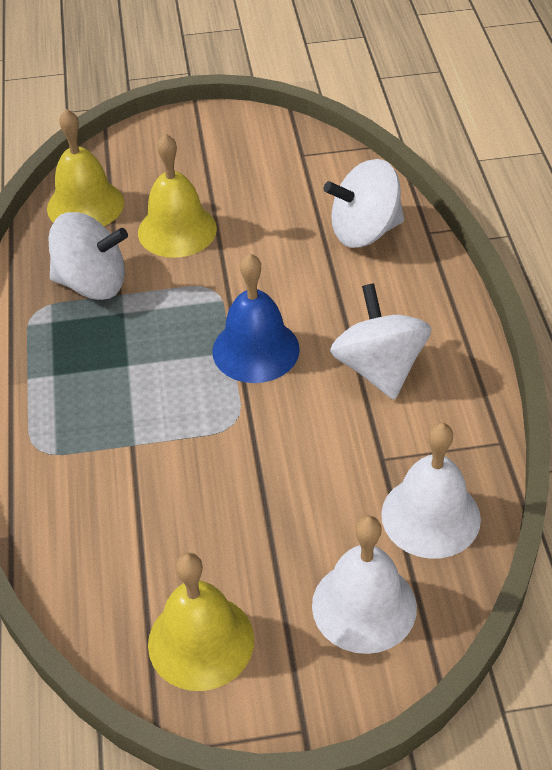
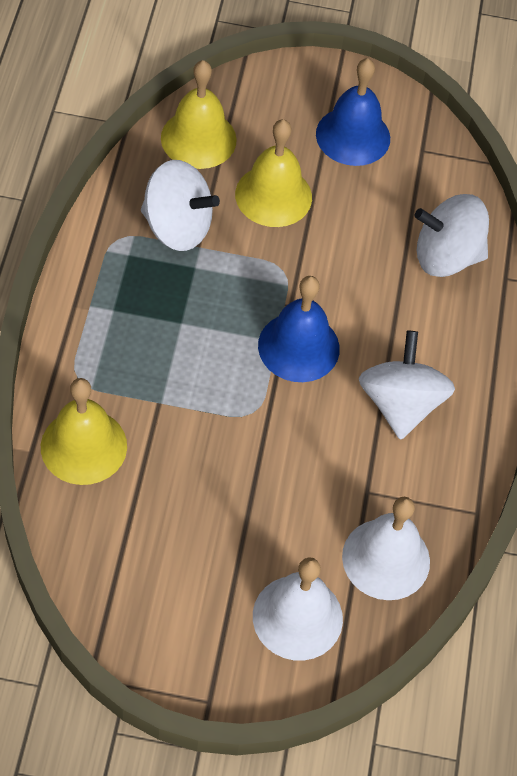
camera: 10 degrees right, 10 degrees up
(201, 641) = (154, 599): yellow bell -> yellow bell (83, 446)
(232, 162) = (353, 136): none -> blue bell

